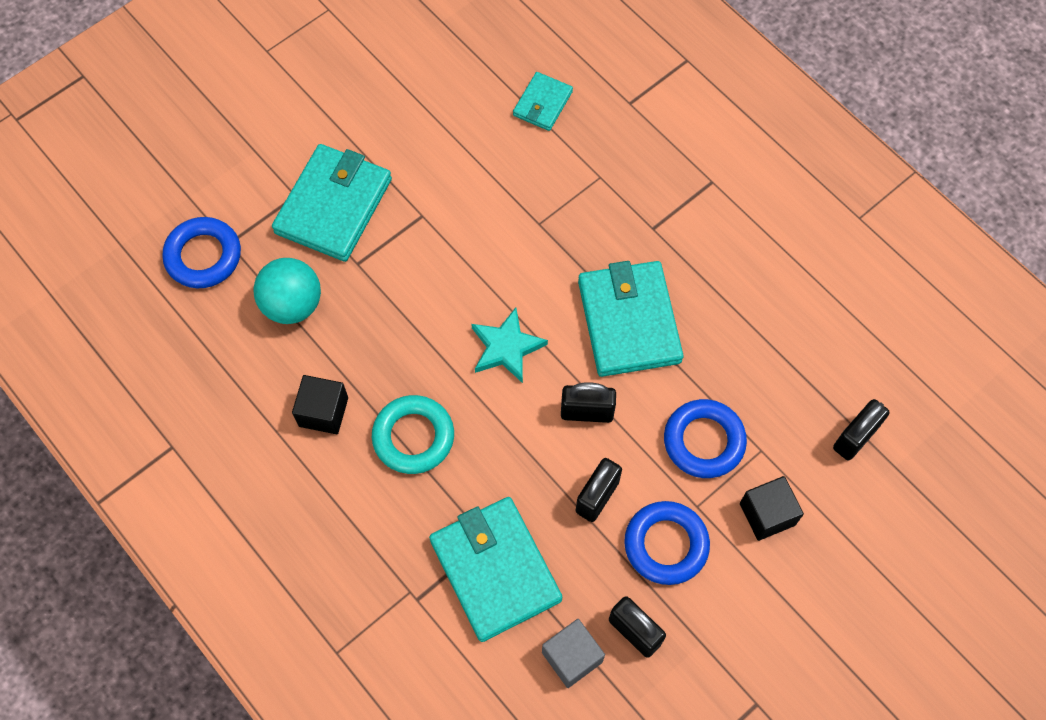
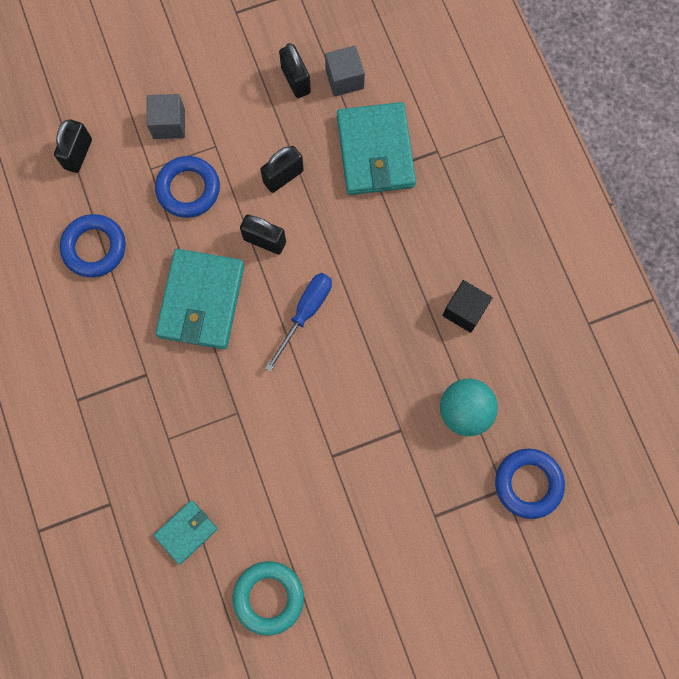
camera: 160 degrees left, 10 degrees up
(333, 206) = (404, 493): turquoise wallet -> none
(413, 437) = (402, 267): turquoise ring -> turquoise ring (268, 597)
(506, 348) = (305, 313): turquoise star -> blue screwdriver
(666, 545) = (249, 128): blue ring -> blue ring (94, 248)
(767, 514) = (169, 124): black cube -> grey cube
(855, 437) = (78, 154): black padlock -> black padlock turned 45 degrees counterclockwise

